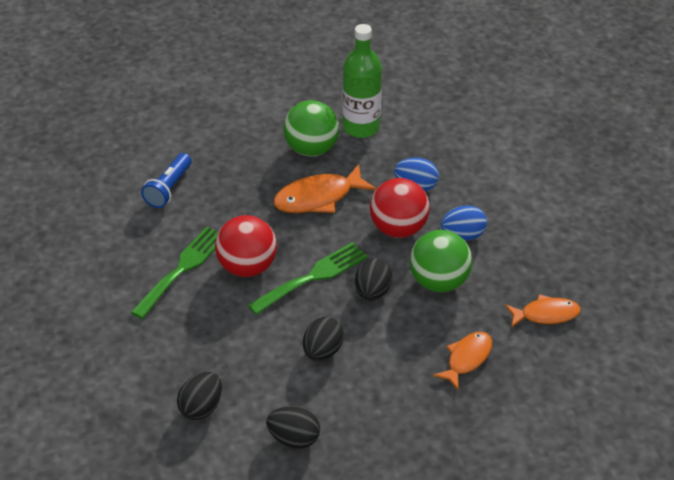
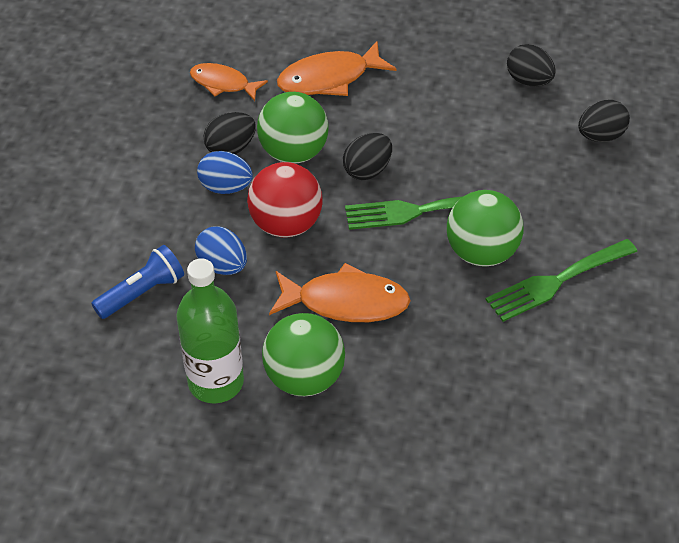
camera: 150 degrees left, 5 degrees up
(169, 188) = (523, 401): blue flashlight -> blue flashlight (142, 292)
(247, 267) = (481, 252): red ball -> green ball
(322, 351) = (456, 137): black egg -> black egg (231, 148)
(467, 359) = (329, 79): orange fish -> orange fish, size x1.52

